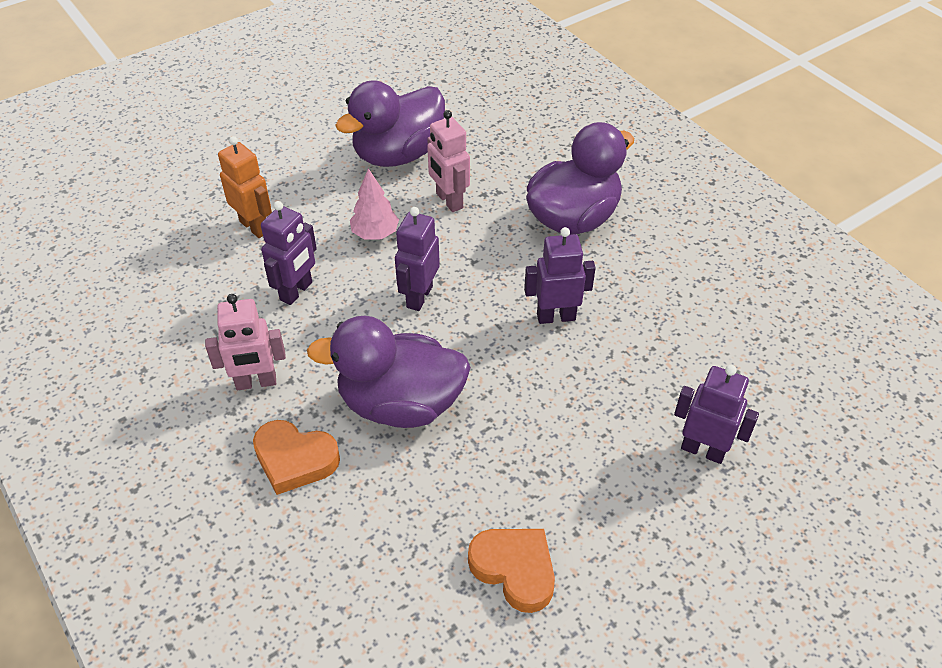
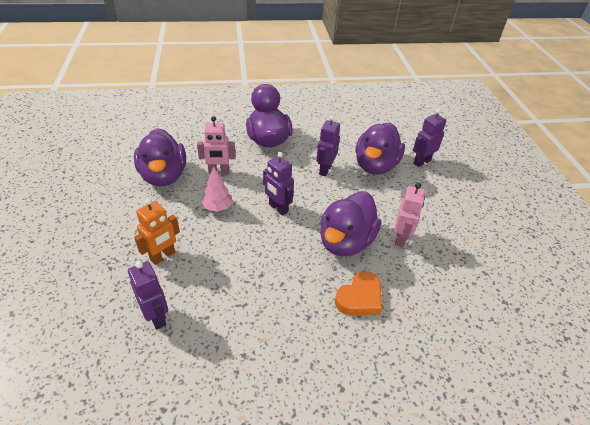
camera: 65 degrees left, 5 degrees down
(254, 226) = (163, 256): orange robot -> orange robot turned 150 degrees clockwise
(256, 382) = (293, 297): pink robot -> pink robot (401, 238)
(296, 291) = (235, 255): purple robot -> purple robot (157, 317)
(514, 569) = (460, 239): orange heart -> none
(627, 381) = (375, 166): none -> purple duck

